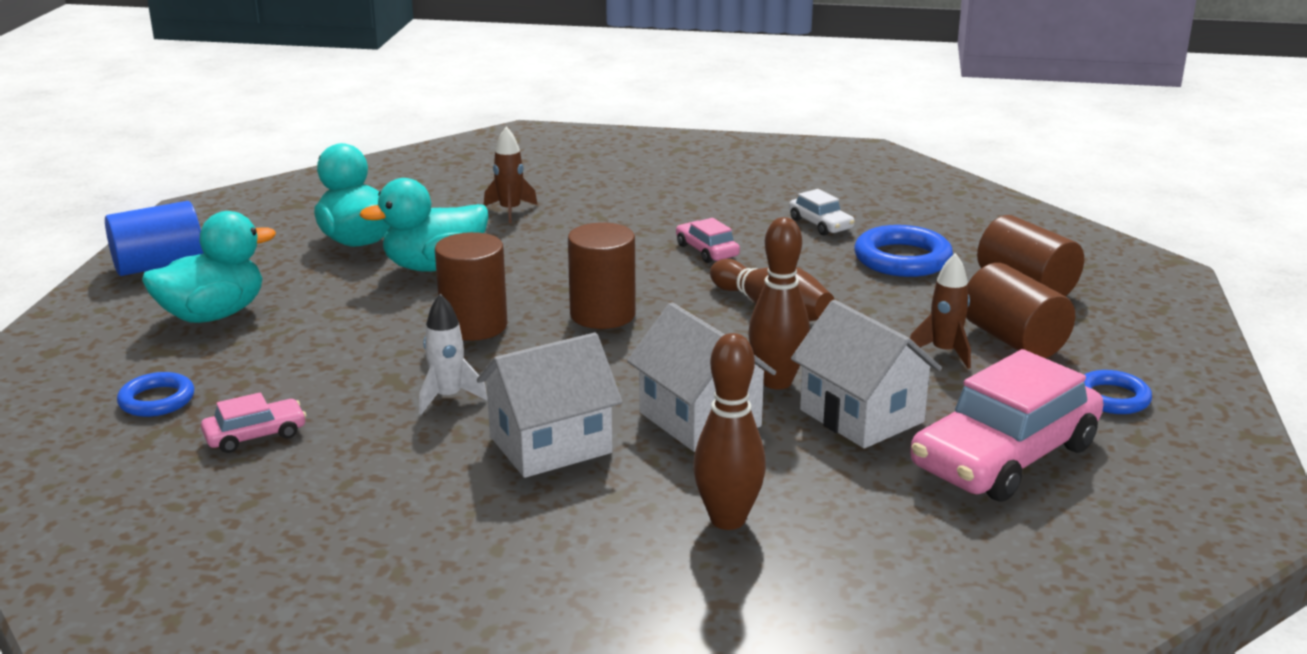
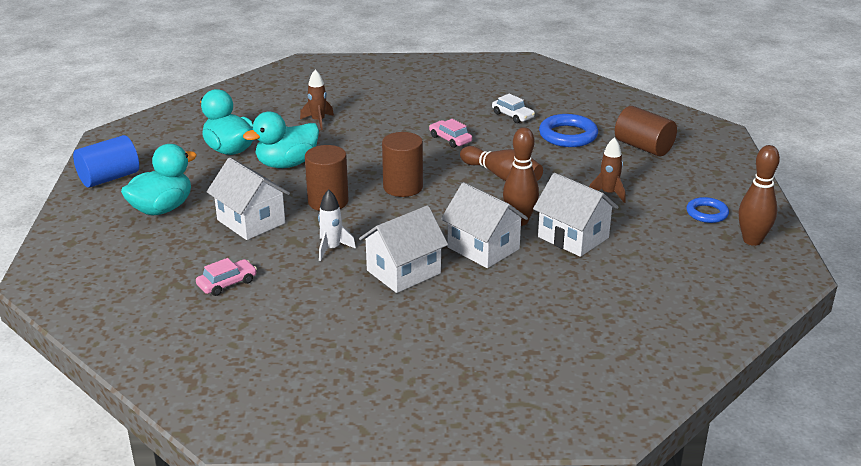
camera: 10 degrees left, 5 degrees up
(157, 400) = (155, 267): blue ring -> none
(339, 345) = (251, 221): none -> white house
(727, 519) = (518, 305): brown bowling pin -> brown bowling pin (752, 240)
(1004, 456) = (657, 253): pink car -> none
(1013, 340) = (645, 182): brown cylinder -> none

